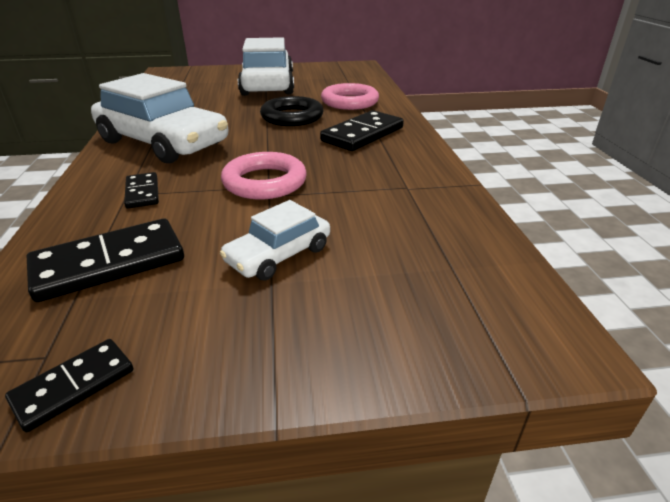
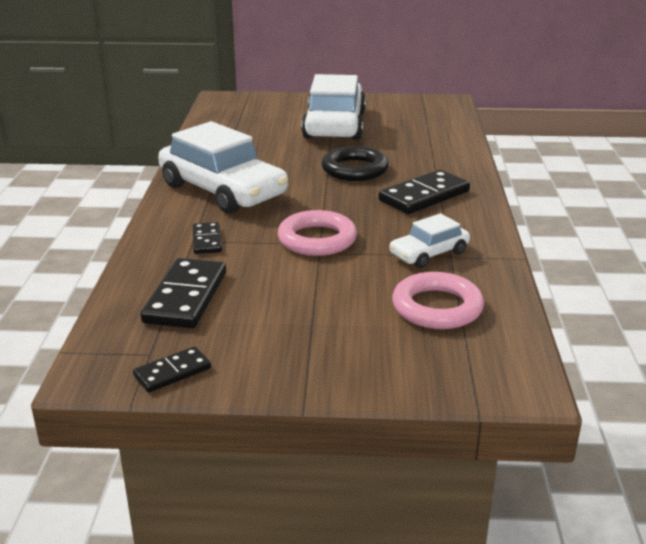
camera: 10 degrees right, 5 degrees down
(109, 263) = (185, 297): black domino -> black domino turned 60 degrees counterclockwise
(278, 255) = (321, 303): white car -> white car (429, 253)
(349, 102) = (421, 154): pink ring -> pink ring (437, 307)

